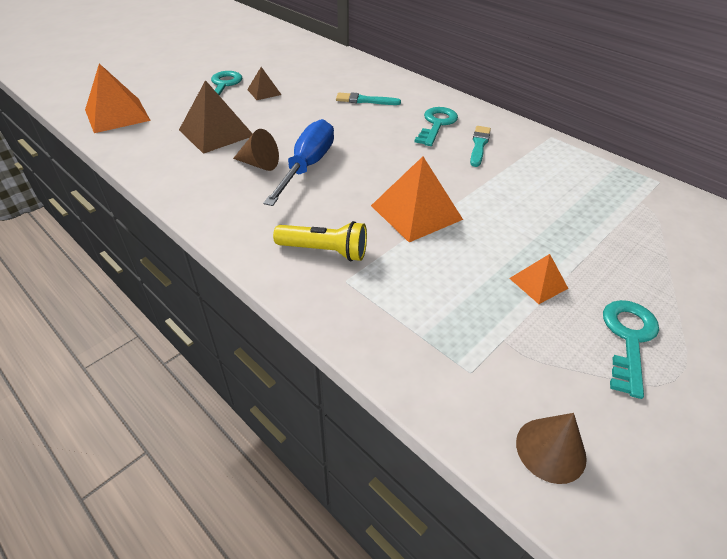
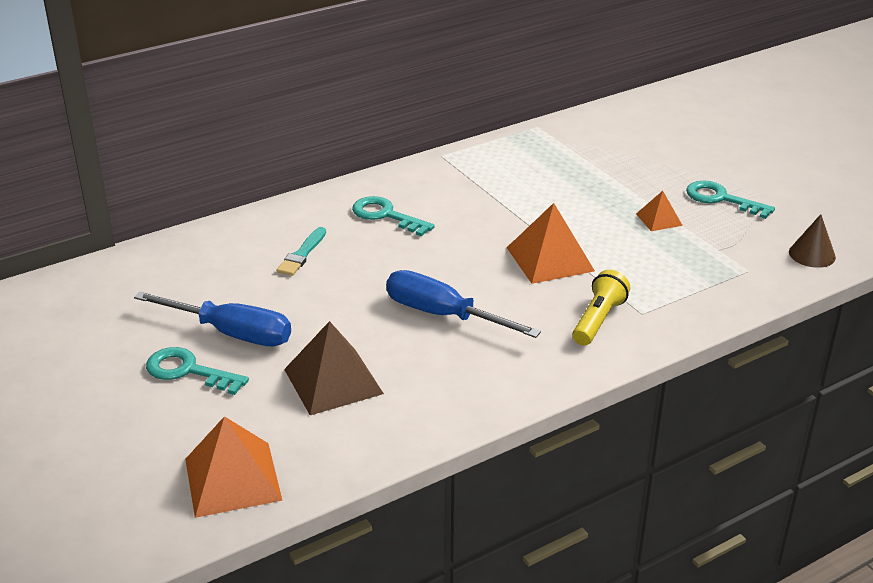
camera: 75 degrees left, 10 degrees down
(259, 164) = (426, 349): brown cone -> none
(264, 92) = (231, 333): brown pyramid -> blue screwdriver
(479, 145) = (441, 199): turquoise brush -> none

